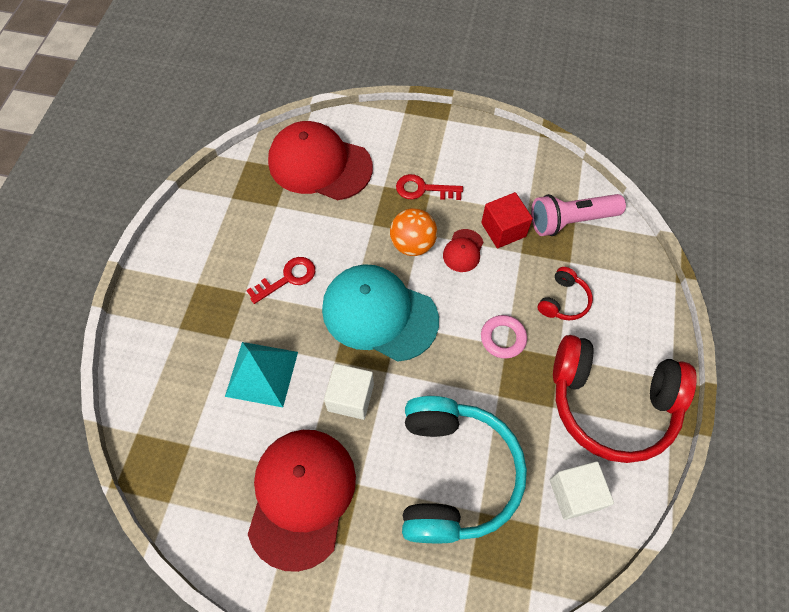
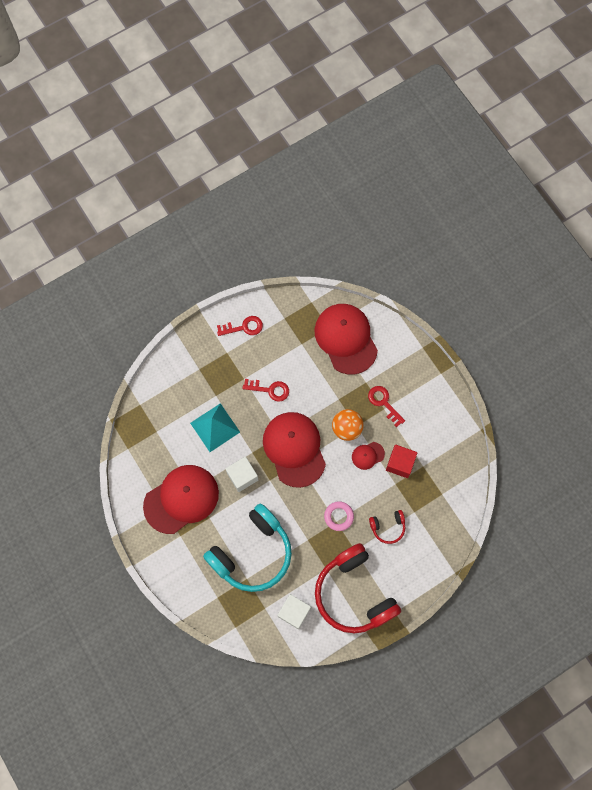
camera: 45 degrees right, 10 degrees up
(192, 242) = (243, 327): none -> red key
(379, 314) = (294, 449): turquoise cap -> red cap
(571, 221) = (440, 492): pink flashlight -> none

